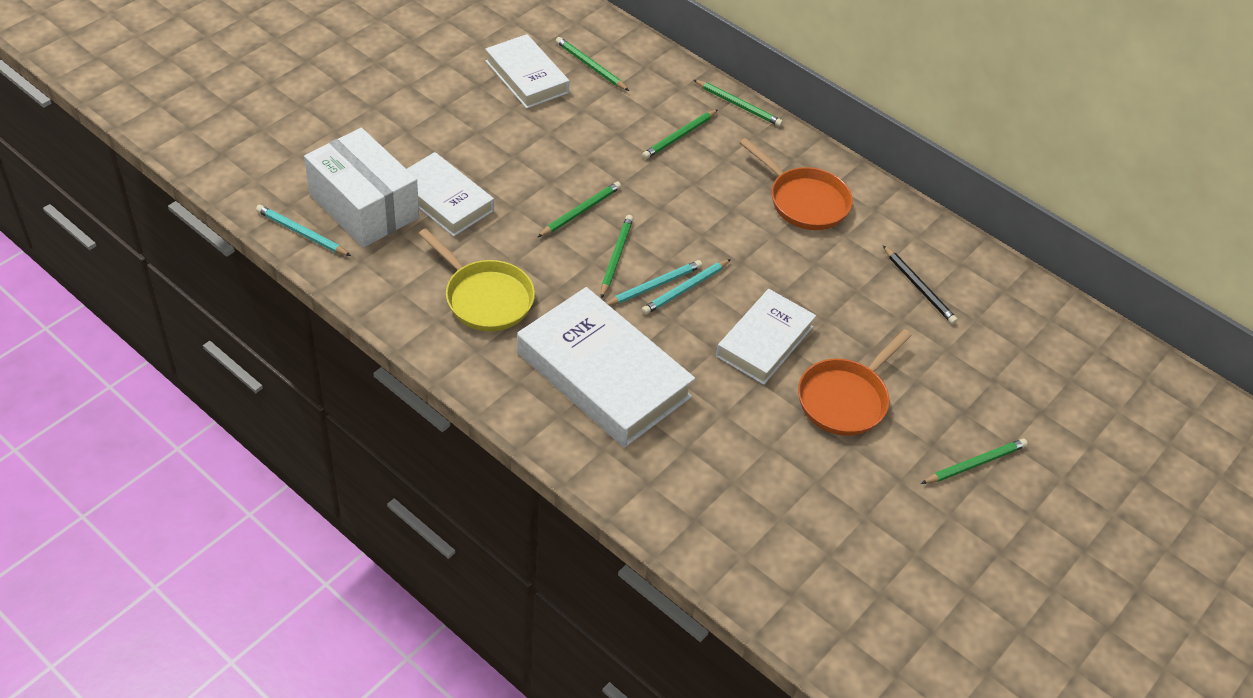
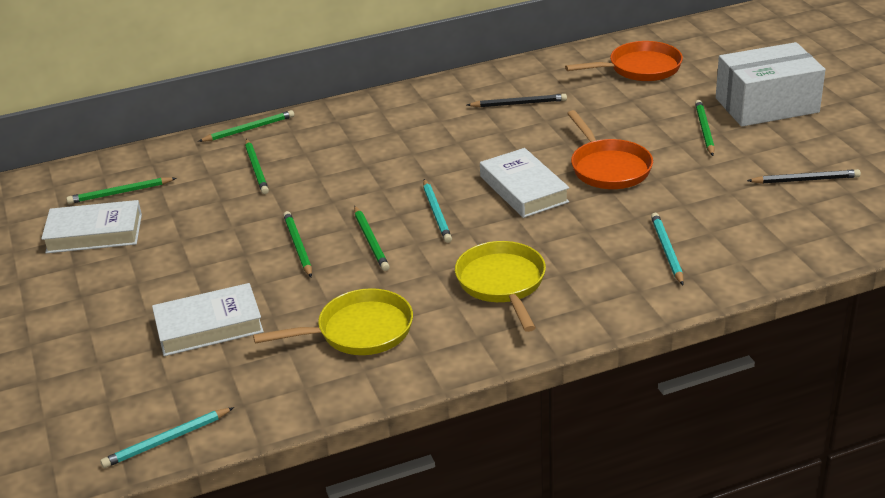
camera: 55 degrees left, 15 degrees down
(364, 206) = (168, 384): white box -> white box (766, 105)
(603, 374) = (502, 283): white book -> yellow pan
(616, 257) = (370, 240): green pencil -> green pencil turned 150 degrees counterclockwise
(654, 286) = (420, 229): turquoise pencil -> turquoise pencil (667, 251)
(804, 201) = (387, 128): orange pan -> orange pan (640, 68)
(932, 583) = (805, 180): none -> black pencil

